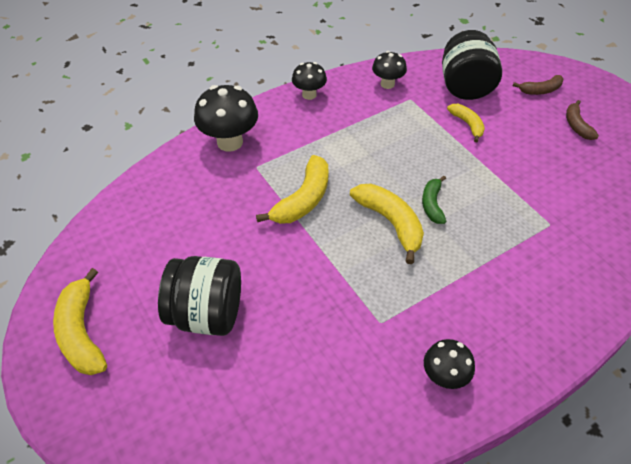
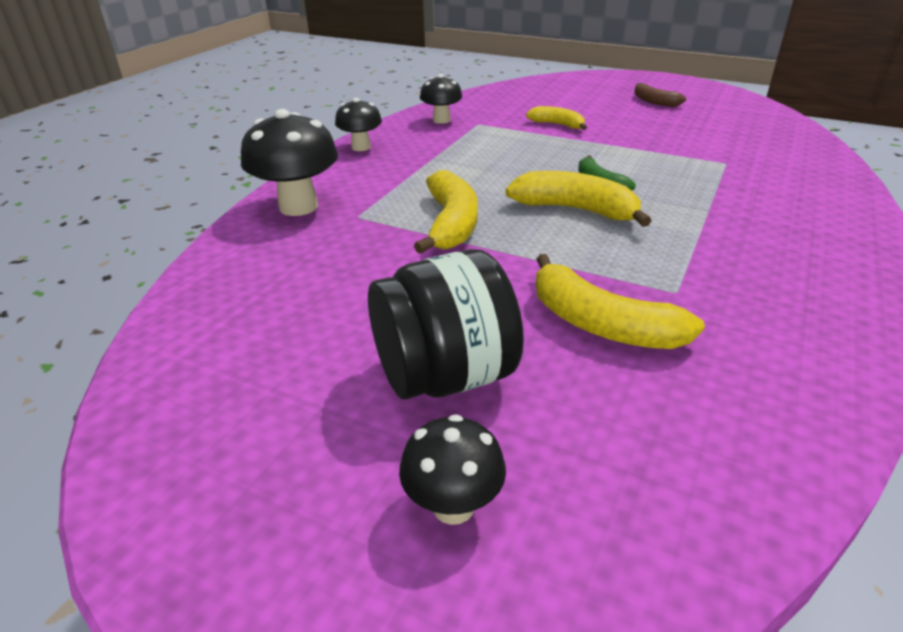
camera: 30 degrees left, 15 degrees down
(82, 332) = (246, 493): yellow banana -> yellow banana (601, 324)
(444, 377) = (808, 309): black mushroom -> black mushroom (453, 506)
(465, 87) = (522, 104): black jar -> none
(540, 90) = (593, 90): brown banana -> none

